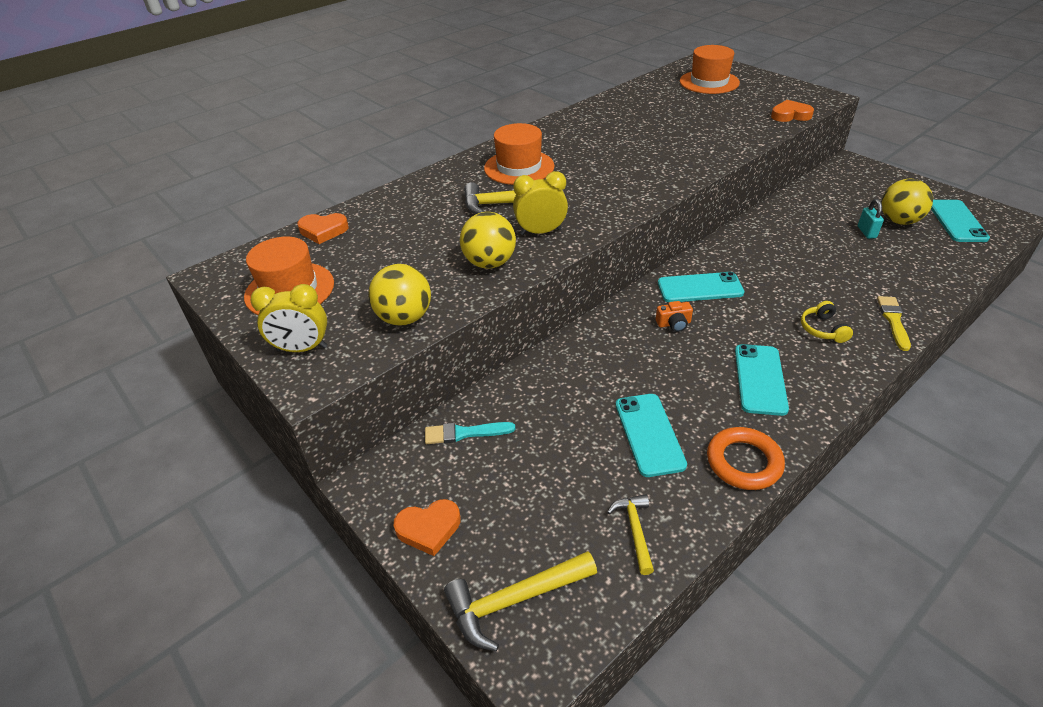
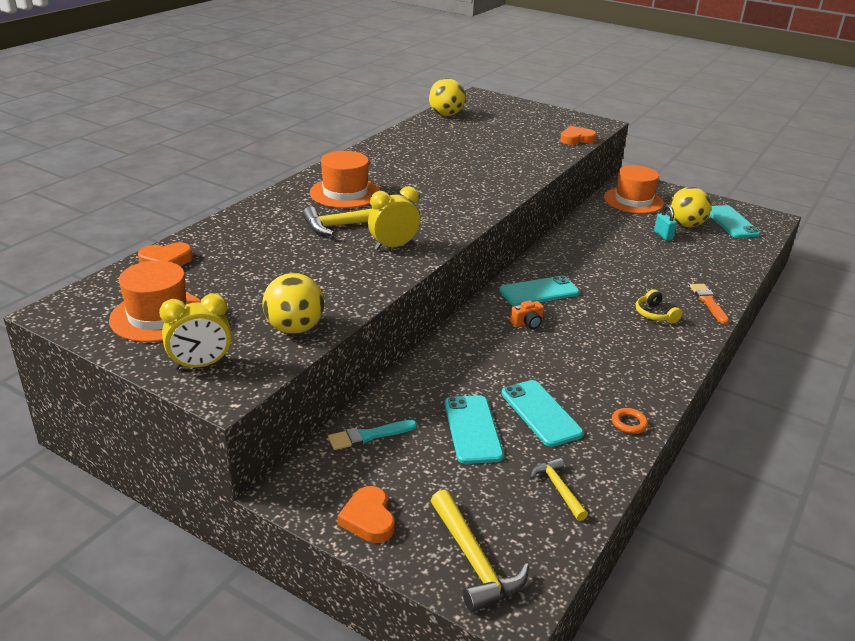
camera: 20 degrees left, 10 degrees down
(429, 528) = (368, 519): orange heart -> orange heart turned 105 degrees clockwise
(489, 263) = (356, 276): yellow ball -> yellow ball (446, 115)
(514, 601) = (474, 561): yellow hammer -> yellow hammer turned 75 degrees counterclockwise
(709, 82) = (493, 113): orange hat -> orange hat (633, 200)
(744, 462) = (629, 423): orange ring -> orange ring, size x0.53
(760, 379) = (618, 358): turquoise phone -> turquoise phone (472, 429)
(893, 320) = (708, 302): yellow brush -> orange brush

